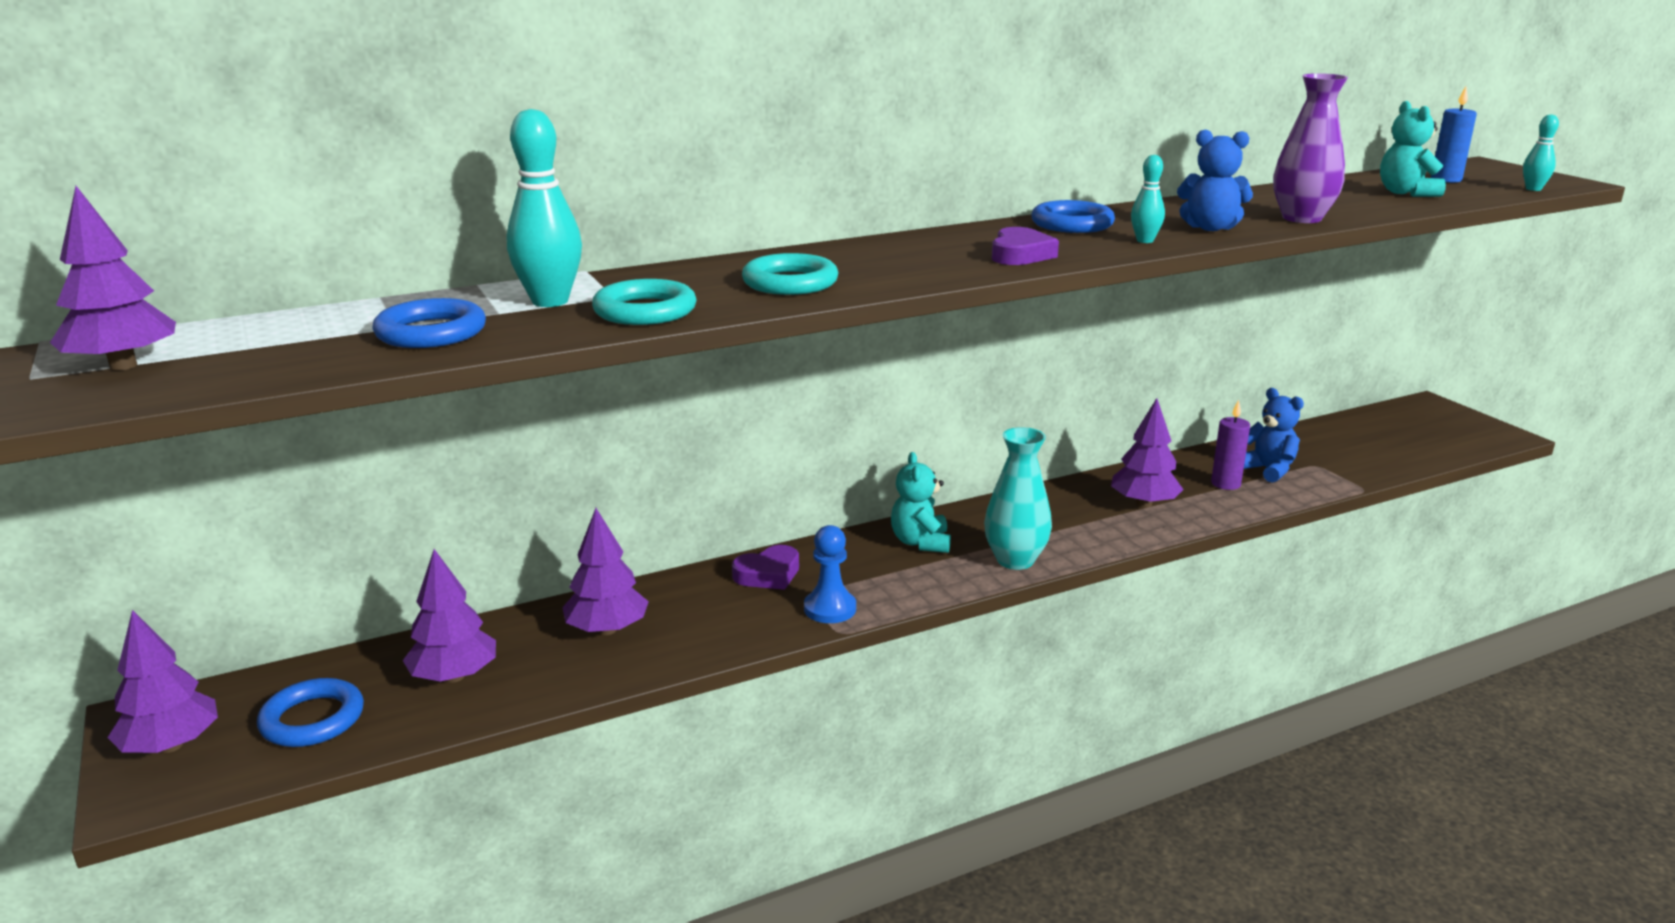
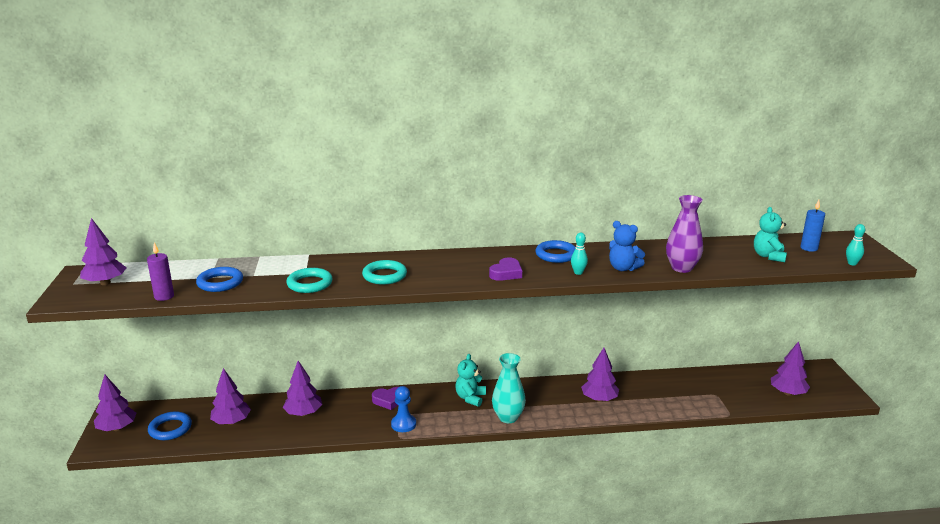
camera: 20 degrees right, 0 degrees up
(550, 301) = (278, 271): turquoise bowling pin -> none
(1225, 484) = (654, 396): purple candle -> purple candle (164, 296)
(1268, 470) = (685, 392): blue teddy bear -> none
(1415, 445) = (787, 393): none -> purple tree

